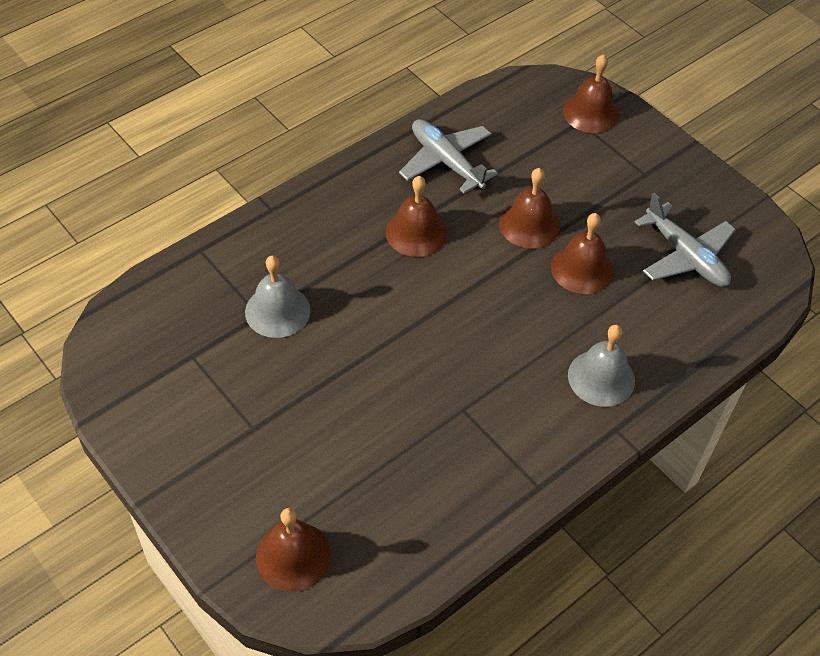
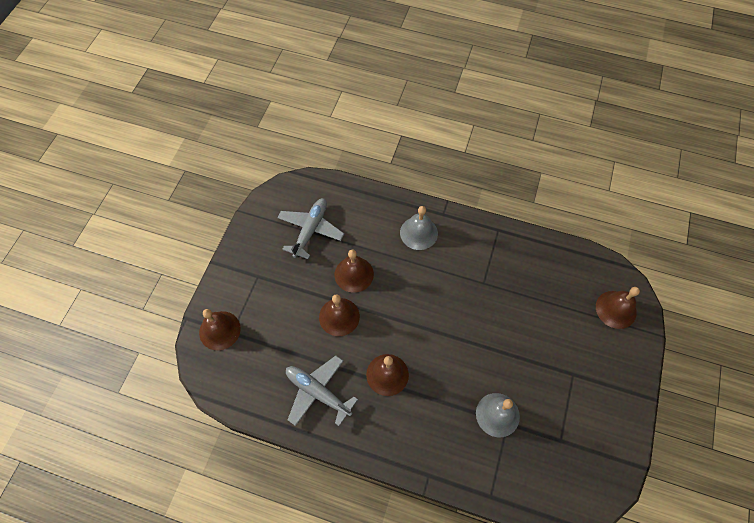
camera: 120 degrees left, 10 degrees up
(446, 161) = (317, 392): grey plane -> grey plane turned 105 degrees clockwise

